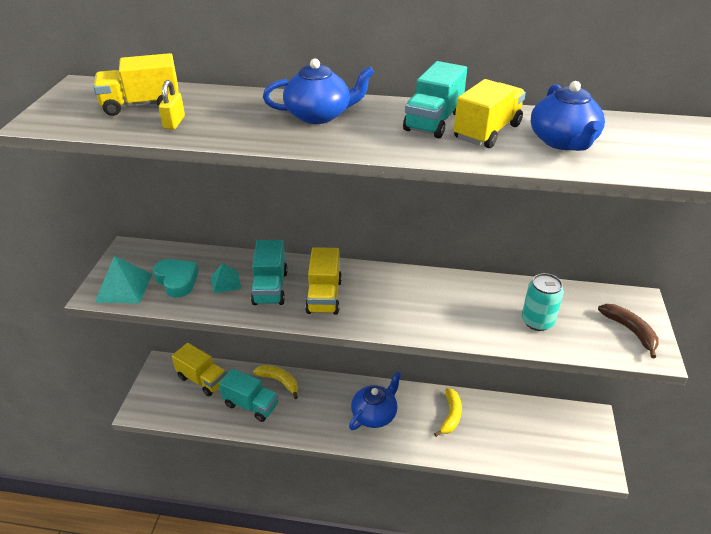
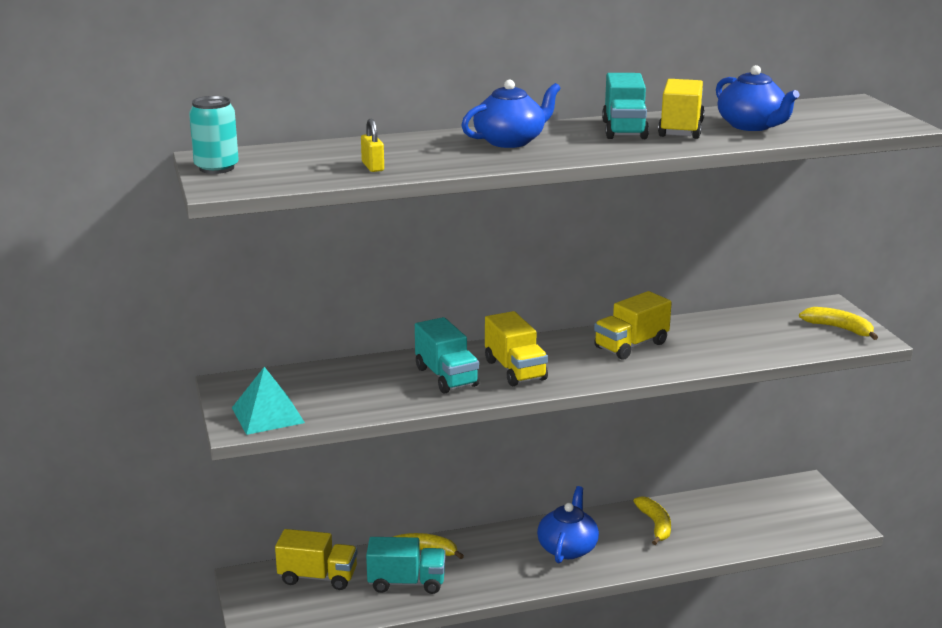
camera: 25 degrees left, 15 degrees down
(141, 105) = (313, 160): yellow truck -> yellow truck (631, 346)
(177, 280) = (327, 395): turquoise heart -> none
(226, 282) = (388, 384): turquoise pyramid -> none
(537, 321) = (750, 341): turquoise can -> turquoise can (216, 168)
(630, 331) = (839, 328): brown banana -> yellow banana

